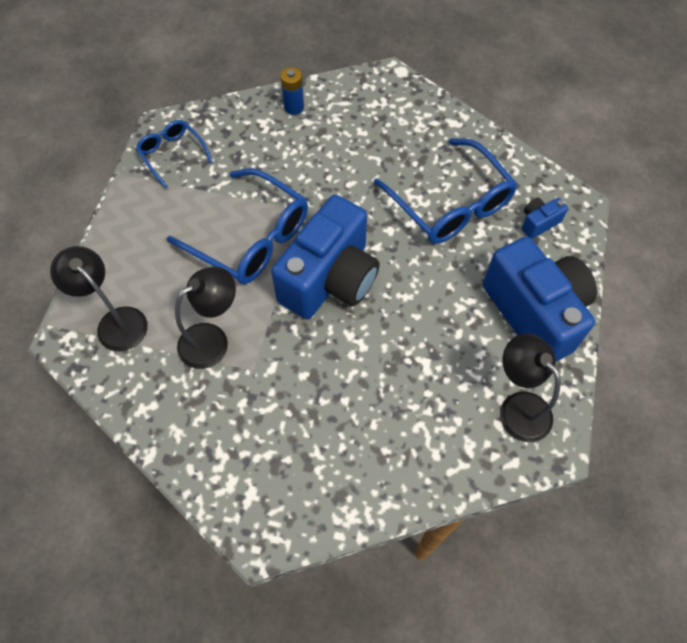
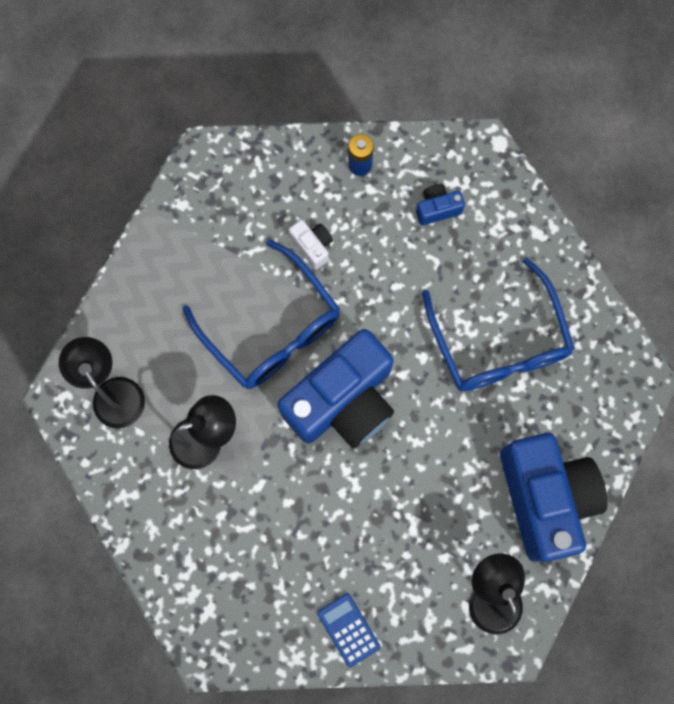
camera: 15 degrees right, 15 degrees up
(172, 155) = (209, 197): blue glasses -> none
(270, 170) = (312, 246): none -> white camera
(394, 475) = (348, 629): none -> blue calculator
(538, 223) = (588, 391): blue camera -> blue camera (437, 208)

